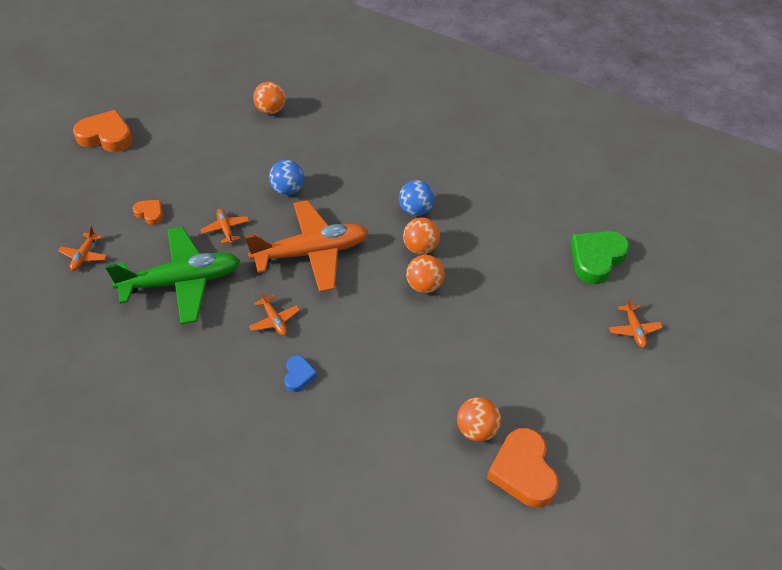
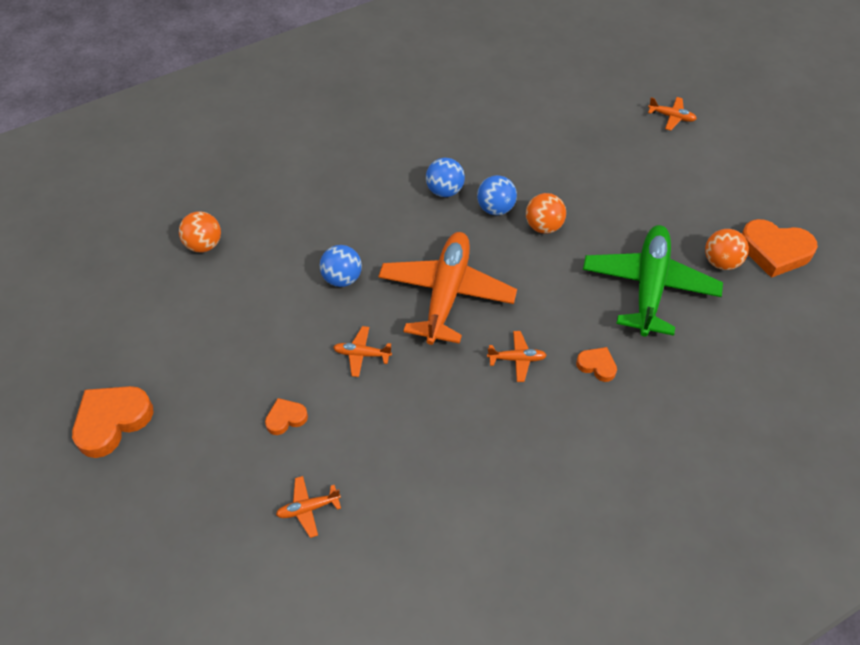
camera: 60 degrees left, 5 degrees up
(84, 256) = (308, 508): orange plane -> orange plane turned 120 degrees clockwise
(181, 282) = (414, 422): green plane -> green plane (649, 286)
(298, 375) = (597, 366): blue heart -> orange heart
(420, 248) = (495, 208): orange ball -> blue ball
(596, 259) = (584, 100): green heart -> none

